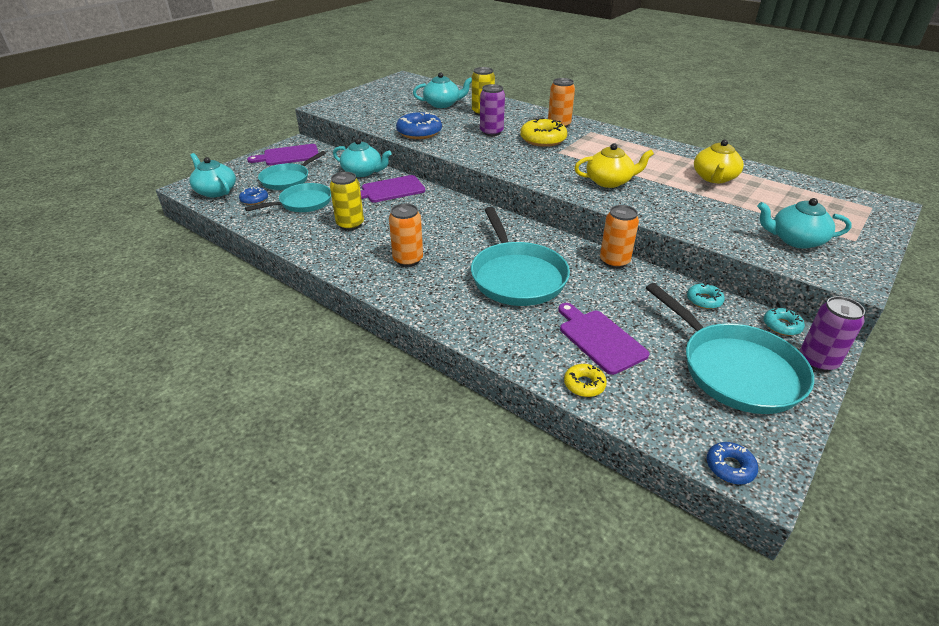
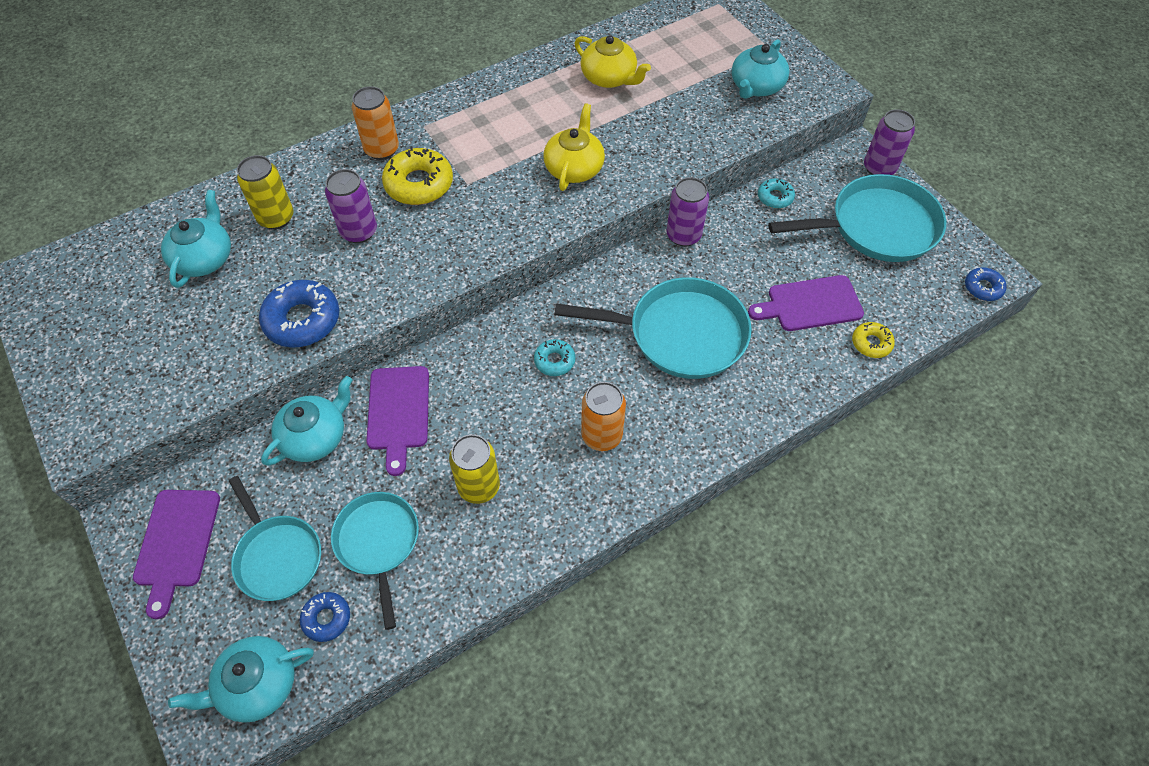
camera: 70 degrees left, 20 degrees up
(614, 261) = (683, 235): orange can -> purple can
(781, 326) = (828, 164): turquoise donut -> turquoise donut (554, 361)

